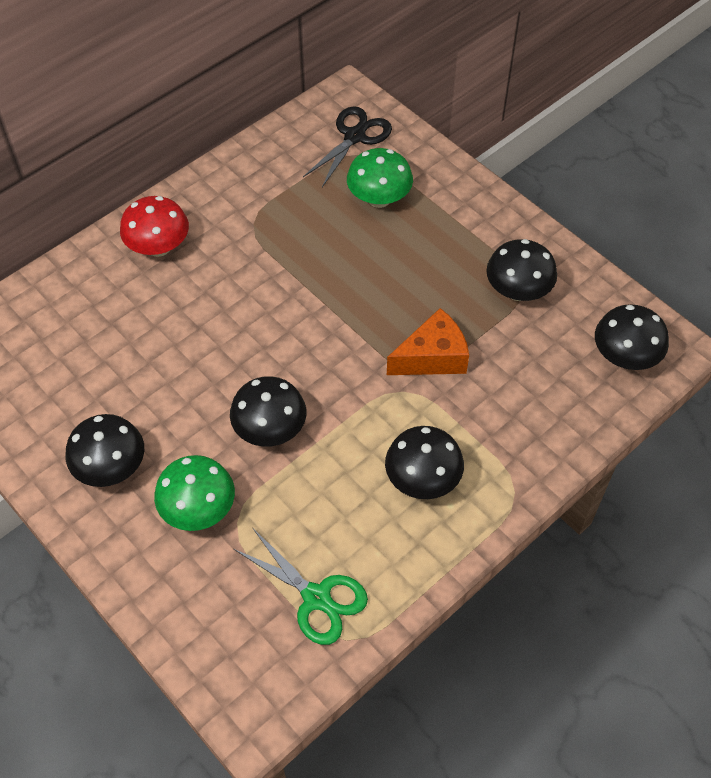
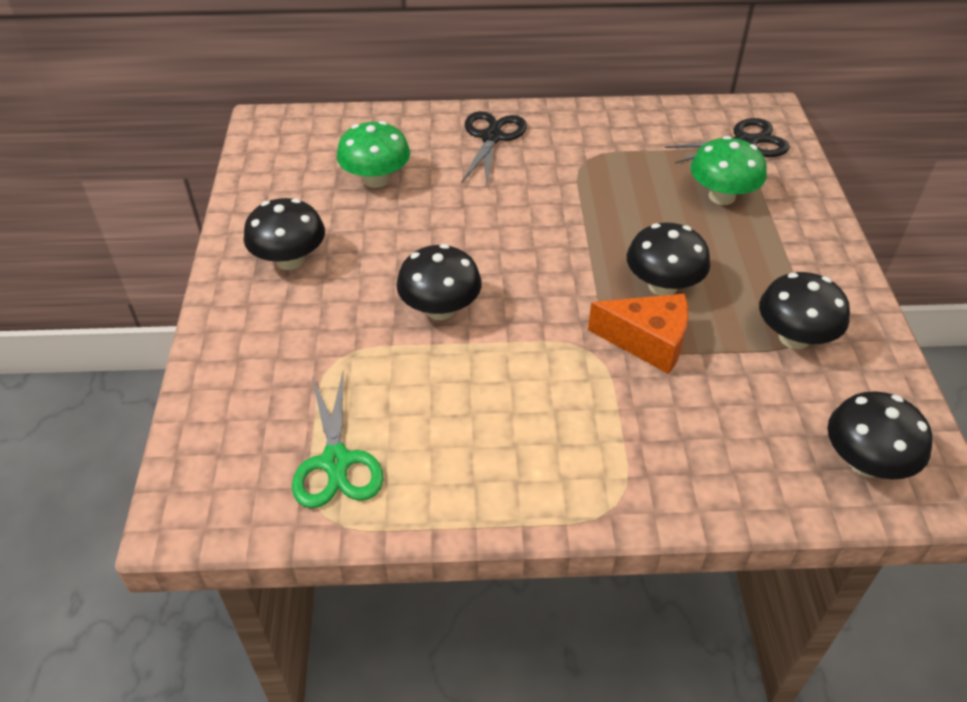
camera: 40 degrees right, 10 degrees down
(158, 247) = (491, 137): red mushroom -> black scissors
(198, 509) = (319, 330): green mushroom -> green mushroom (376, 179)
(422, 479) = (533, 433): black mushroom -> black mushroom (663, 286)

